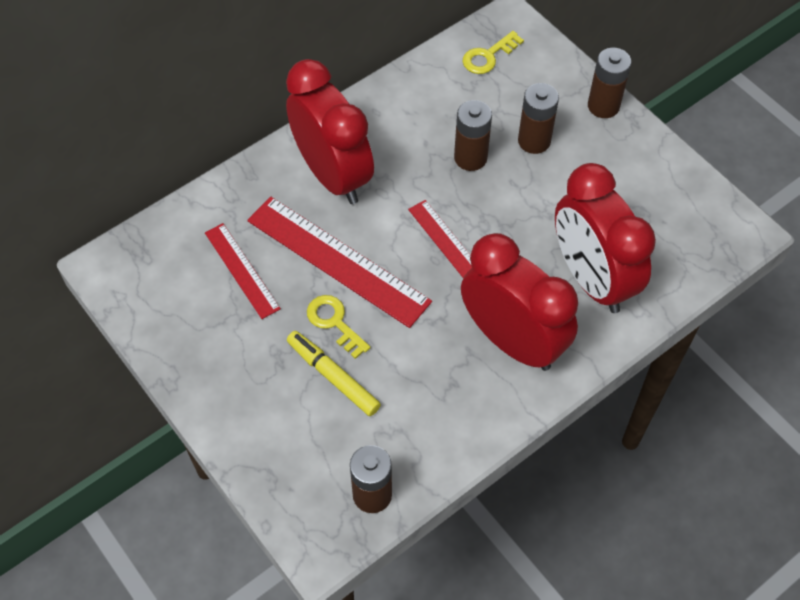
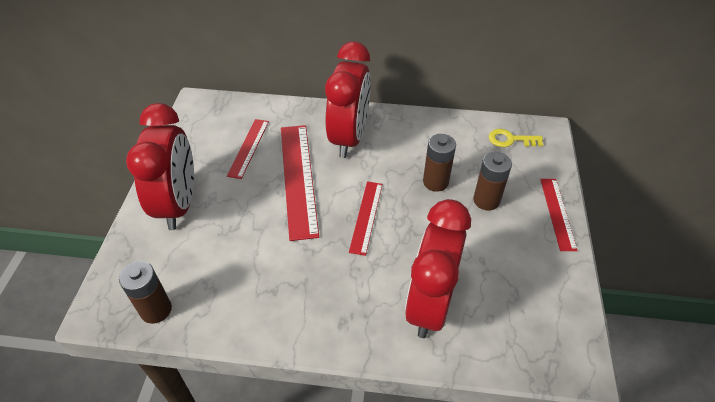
camera: 45 degrees right, 10 degrees down
(333, 377) = (220, 232): yellow marker -> none
(334, 322) = (257, 206): yellow key -> none
(512, 341) = (336, 297): red clock -> red clock (179, 204)
(603, 106) = (557, 213): brown battery -> red ruler

